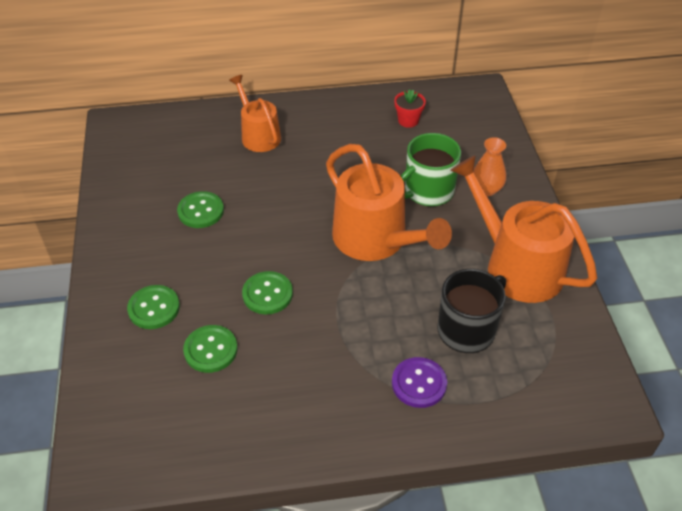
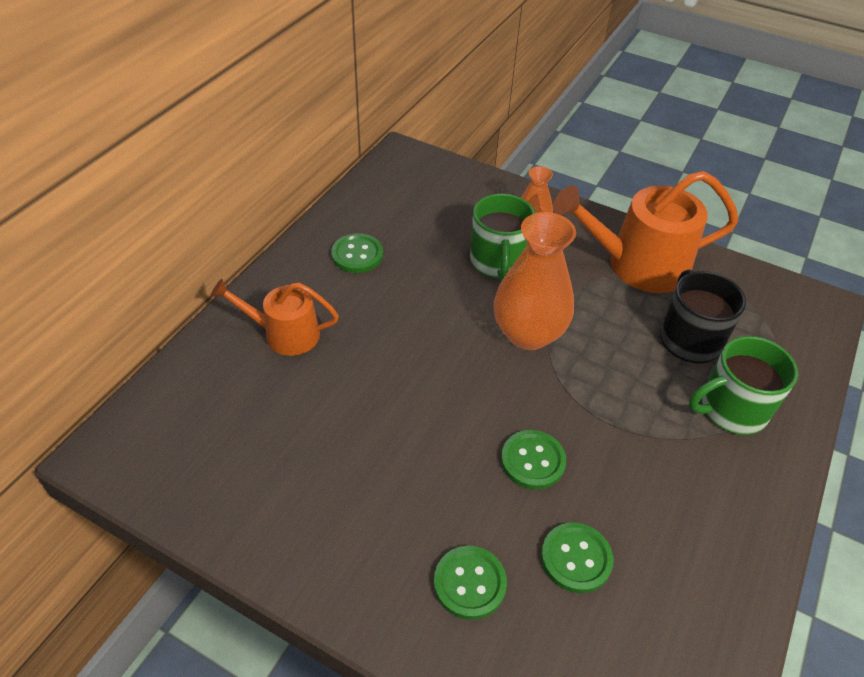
camera: 55 degrees left, 0 degrees up
(201, 211) = (352, 451): green button -> green button (357, 255)
(375, 239) = (528, 334): orange watering can -> orange vase
(408, 121) = (390, 218): red flower pot -> none
(419, 383) = (731, 409): purple button -> green mug

